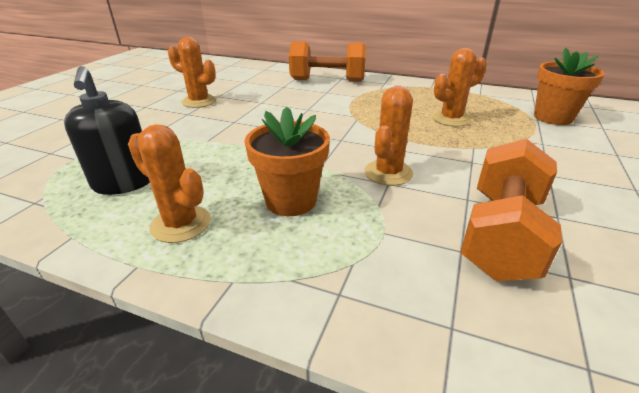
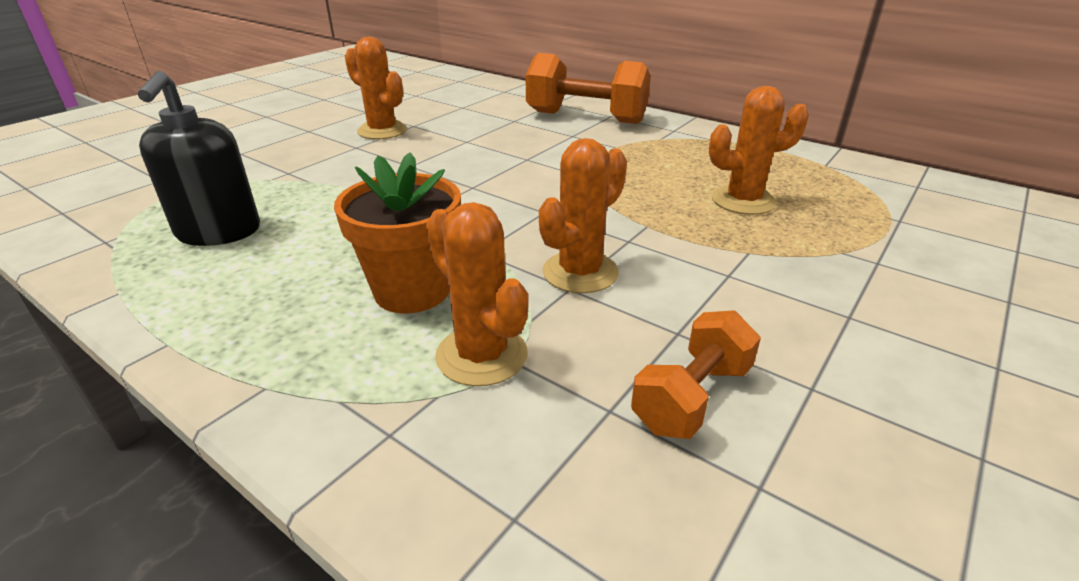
camera: 15 degrees right, 0 degrees up
(181, 224) = (251, 299): orange cactus -> orange cactus (481, 355)
(501, 234) = (691, 397): orange dumbbell -> orange dumbbell, size x0.58
(553, 117) = (931, 220): orange flower pot -> none

